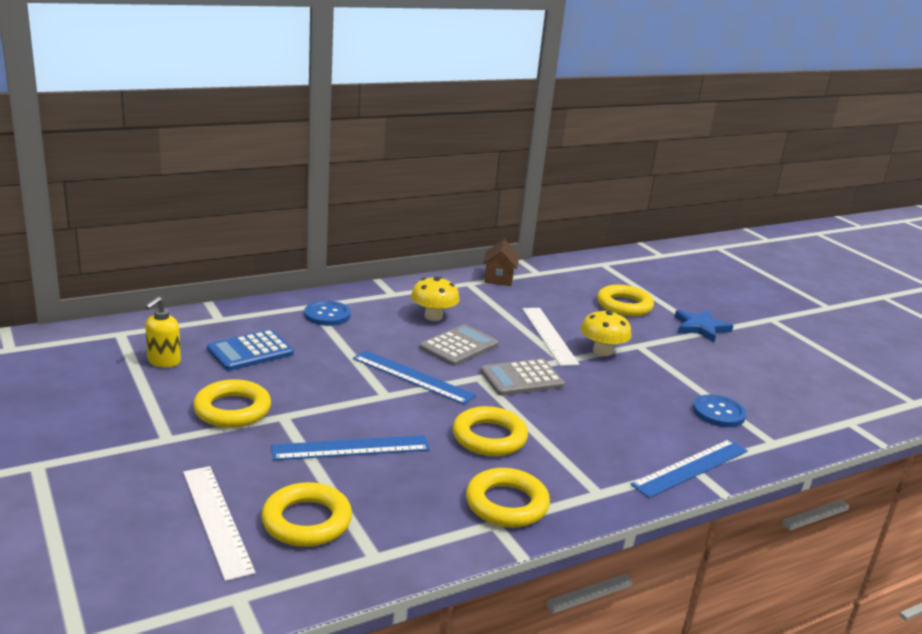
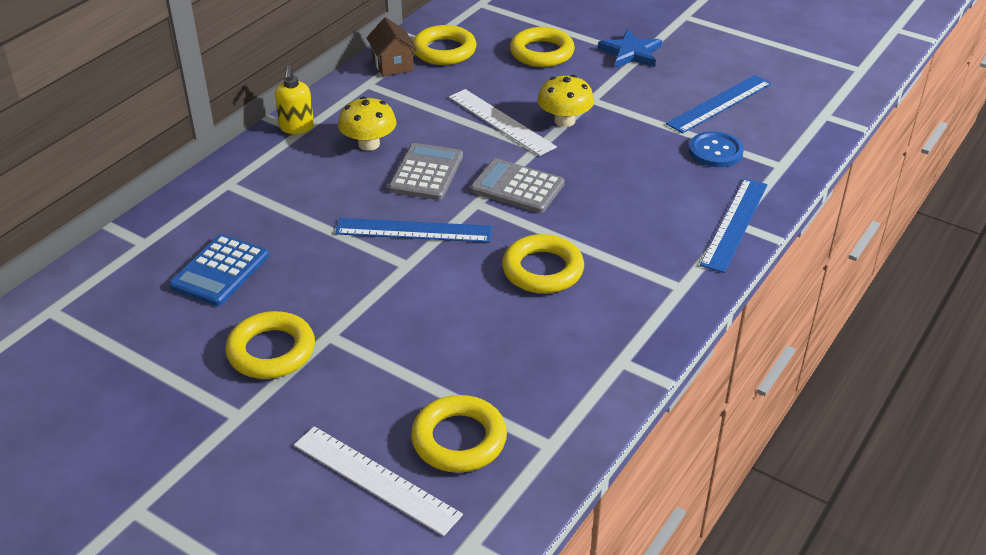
camera: 25 degrees left, 15 degrees up
(163, 361) = (139, 325): yellow soap dispenser -> yellow soap dispenser (297, 128)
(327, 315) = (257, 188): blue button -> none
(351, 448) = (428, 341): blue ruler -> blue ruler (719, 103)
(506, 504) = (615, 336): yellow ring -> yellow ring (444, 51)
(521, 378) = (517, 187): grey calculator -> grey calculator turned 75 degrees clockwise

